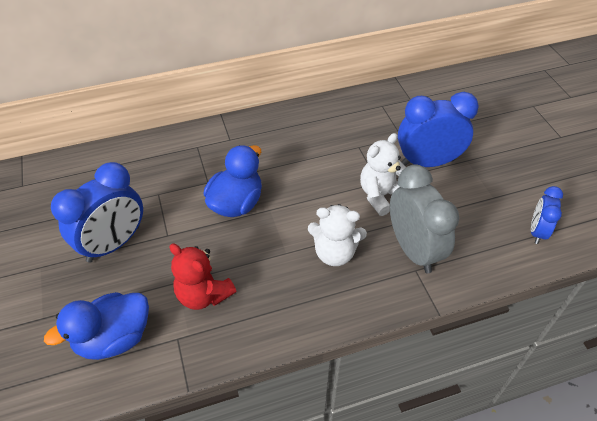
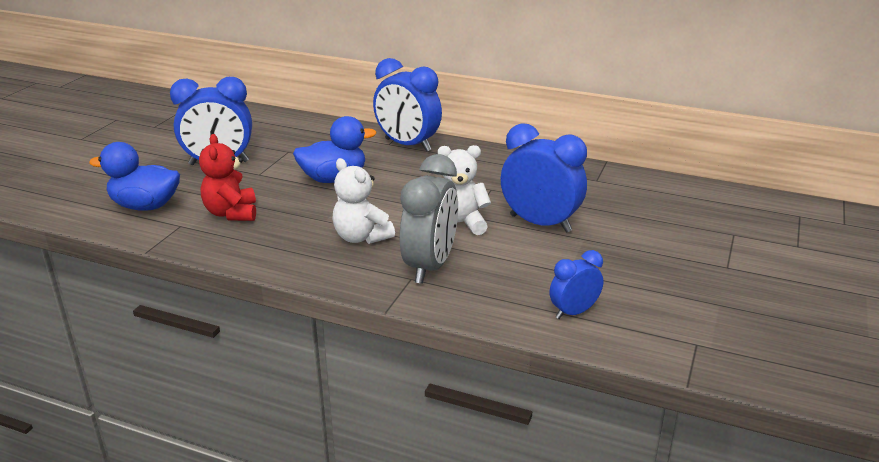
camera: 40 degrees right, 20 degrees down
(246, 133) = (407, 145): none -> blue clock

